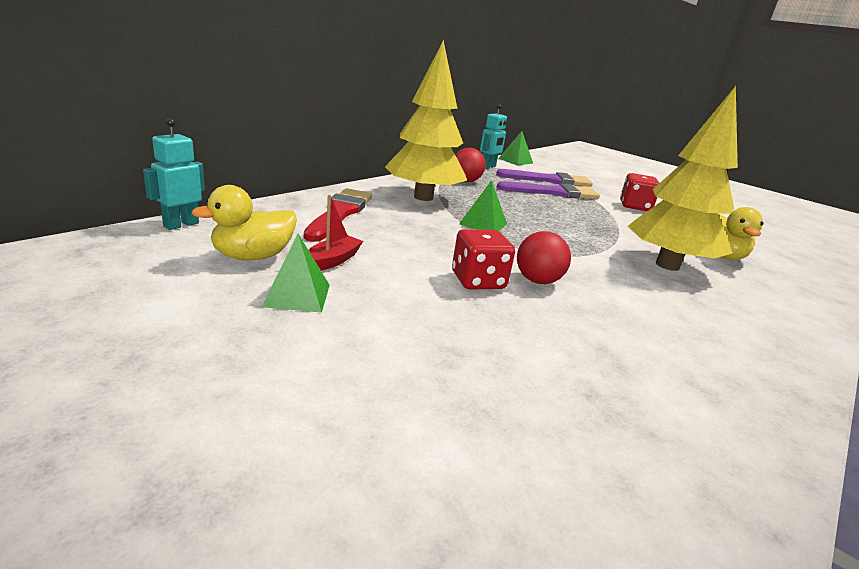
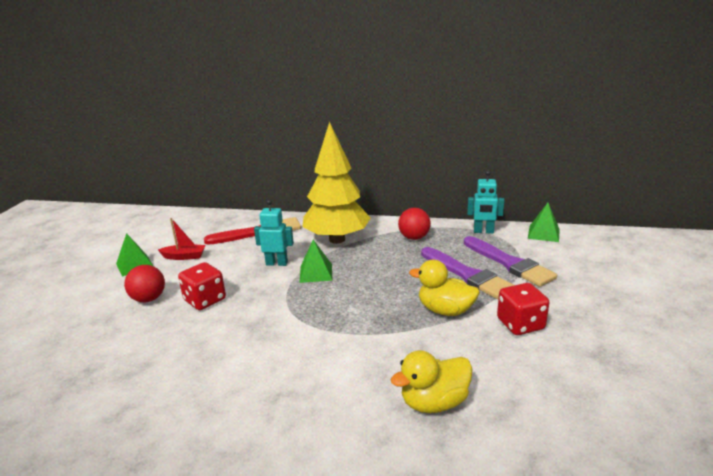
camera: 65 degrees right, 0 degrees up
(181, 224) = (186, 214): turquoise robot -> turquoise robot (277, 263)
(253, 256) = (167, 240): yellow duck -> yellow duck (445, 310)
(537, 281) = (230, 319): red ball -> red ball (148, 299)
(667, 265) = (347, 370): yellow tree -> none

